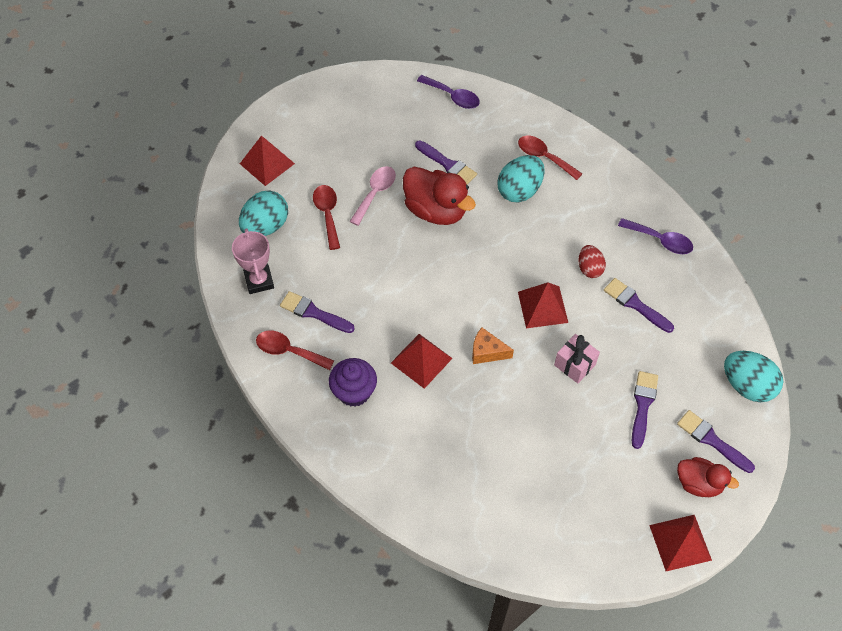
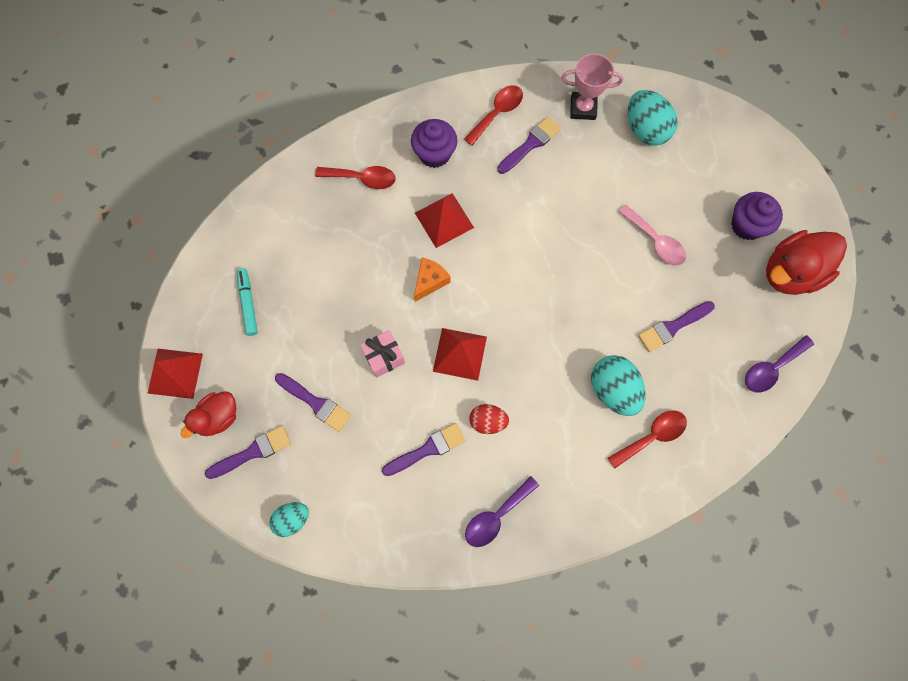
camera: 110 degrees right, 15 degrees up
(267, 163) = (726, 150): red pyramid -> none
(327, 214) = (643, 188): red spoon -> red spoon (362, 178)
(334, 135) = (747, 225): none -> purple cupcake
(436, 210) = (614, 293): red duck -> red duck (791, 272)
(581, 503) = (248, 303): none -> turquoise marker
(747, 385) = (292, 519): turquoise egg -> turquoise egg, size x0.62

